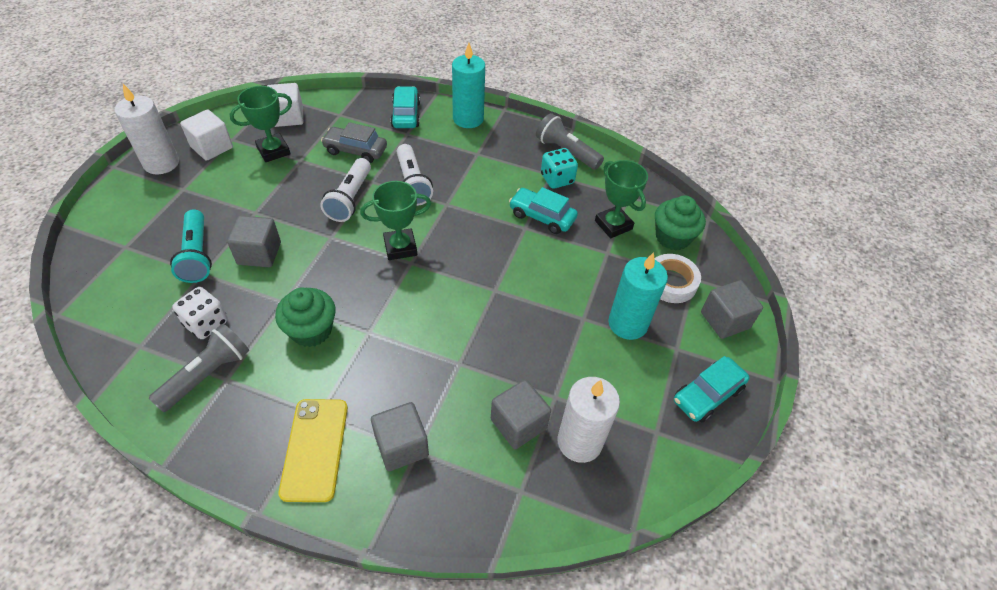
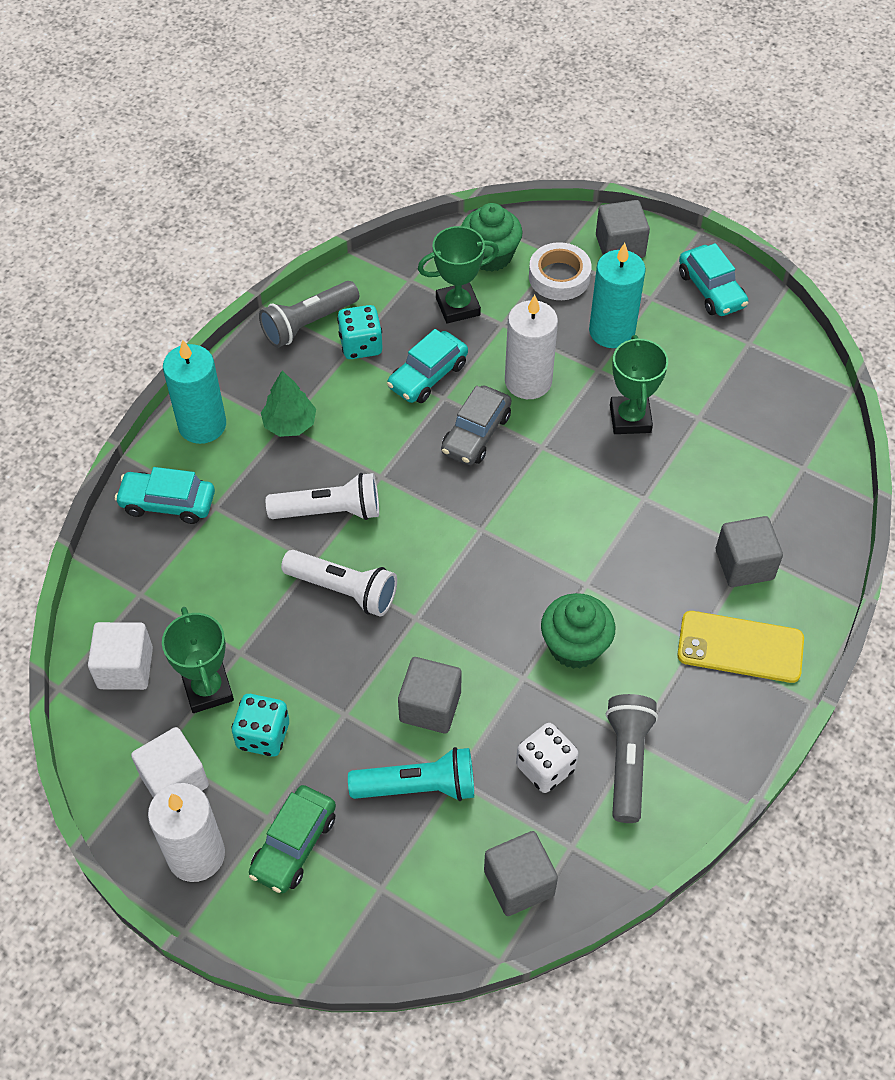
camera: 75 degrees left, 5 degrees up
(162, 203) = (294, 845): none -> green car
(207, 374) = (627, 762): grey flashlight -> grey flashlight turned 45 degrees clockwise
(240, 178) = (263, 735): none -> turquoise dice
(355, 150) = (237, 577): grey car -> grey car (476, 434)
(400, 247) = (451, 538): green trophy -> green trophy (630, 418)
(479, 155) = (290, 424): none -> green tree
(518, 424) = (728, 456): grey cube -> grey cube (519, 883)
(579, 442) = (754, 408): white candle -> white candle (528, 381)

